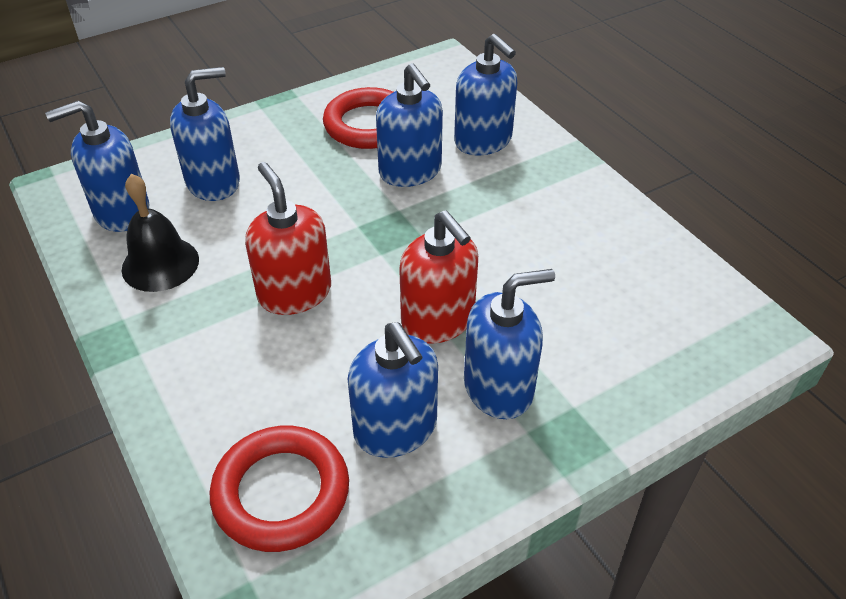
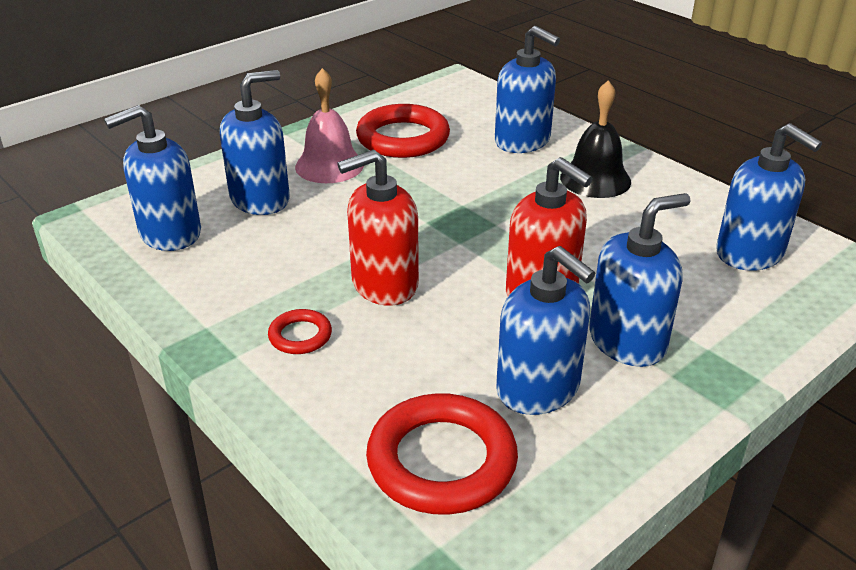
camera: 10 degrees left, 10 degrees down
(160, 264) = (230, 274): black bell -> black bell (595, 179)
(201, 340) = (300, 336): none -> red ring
(289, 150) = (329, 165): none -> pink bell
(294, 293) = (384, 284): red soap dispenser -> red soap dispenser turned 75 degrees counterclockwise
(410, 171) = (461, 172): blue soap dispenser -> blue soap dispenser (750, 253)

